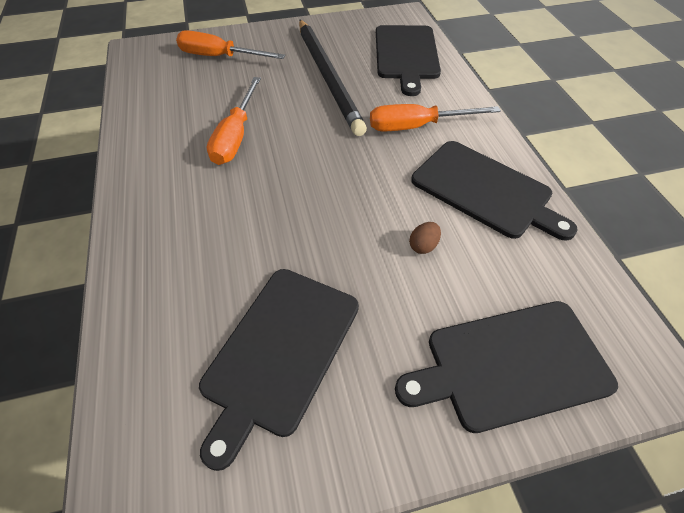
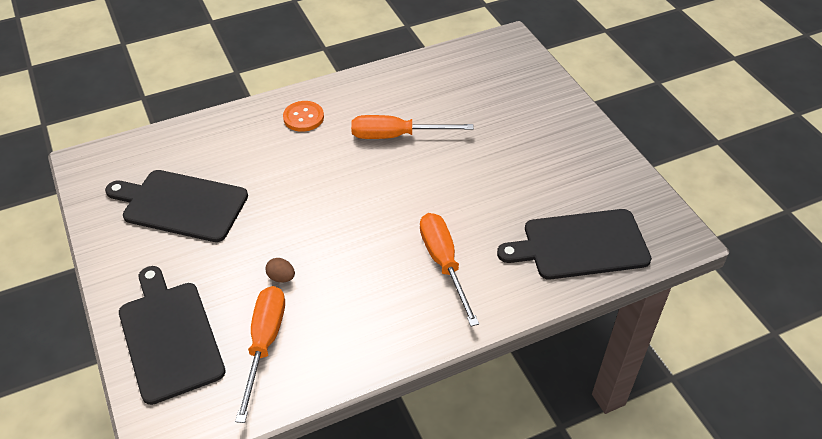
camera: 80 degrees right, 5 degrees down
(166, 209) = (303, 117): none -> orange button
(219, 57) = (517, 97): orange screwdriver -> orange screwdriver (264, 344)
(328, 77) = (510, 183): black pencil -> none
(485, 190) = (356, 322): black cutting board -> none

